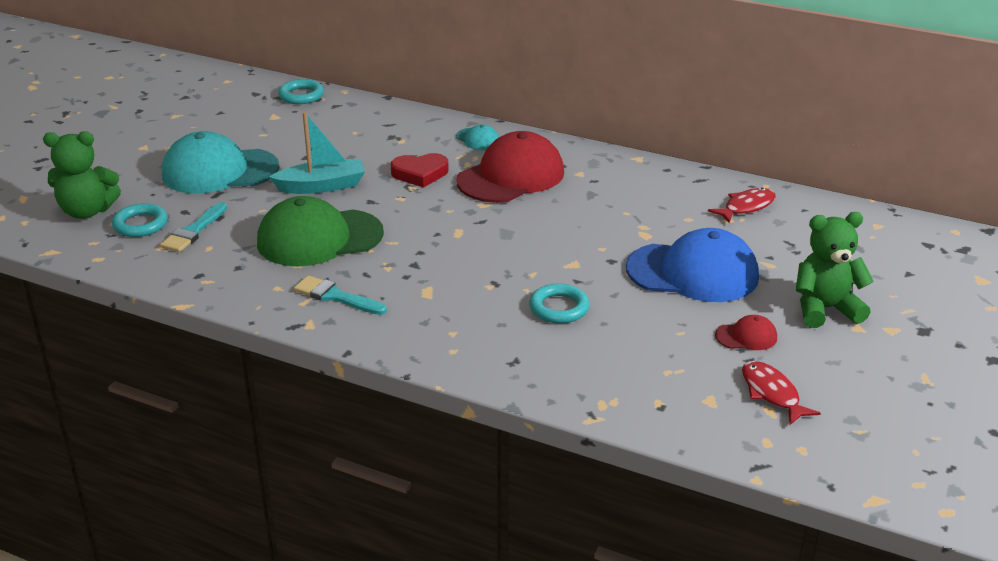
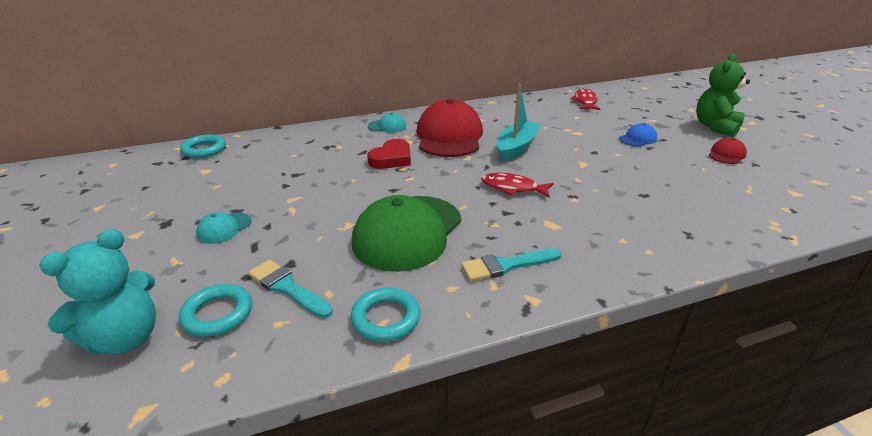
camera: 45 degrees left, 0 degrees up
(87, 211) = (125, 338): green teddy bear -> turquoise teddy bear
(193, 231) = (287, 288): turquoise brush -> turquoise brush turned 150 degrees clockwise
(219, 171) = (224, 228): turquoise cap -> turquoise cap, size x0.44
(322, 186) = (337, 197): turquoise boat -> turquoise boat (516, 147)
(559, 308) = (633, 189): turquoise ring -> turquoise ring (386, 318)
(693, 273) = (638, 139): blue cap -> blue cap, size x0.44
(772, 393) = (799, 173): red fish -> red fish (512, 188)

